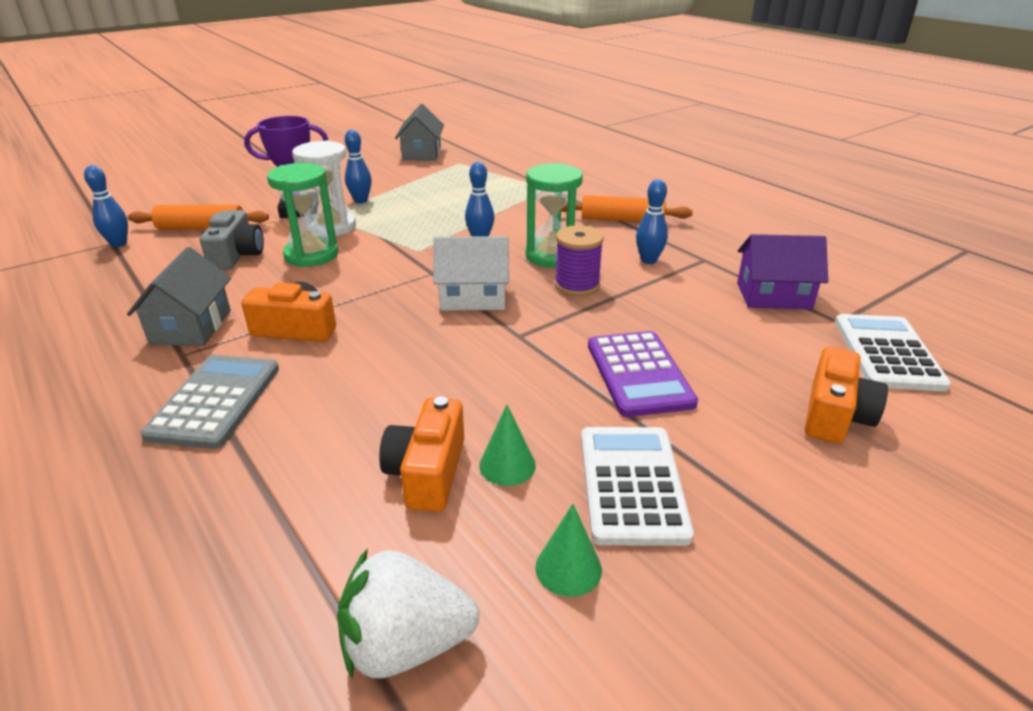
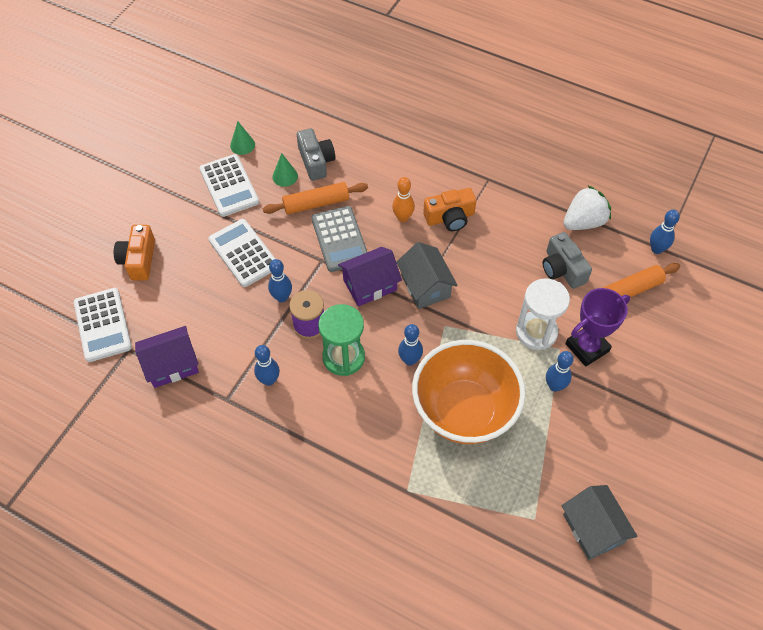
camera: 155 degrees right, 25 degrees up
(191, 327) = (508, 197): grey house -> grey house (425, 286)
(215, 401) = (439, 160): grey calculator -> grey calculator (340, 239)
(311, 255) = (513, 289): green hourglass -> none
(360, 347) = (403, 218): none -> orange bowling pin
(406, 645) = (283, 106): white strawberry -> white strawberry (583, 222)
(427, 472) = (316, 161): orange camera -> grey camera
(458, 206) = (464, 411): none -> orange bowl
(473, 297) = (370, 285): white house -> purple house
(600, 315) = (282, 297): none -> blue bowling pin
(622, 220) = (310, 444): orange rolling pin -> orange rolling pin (316, 203)
(639, 374) = (243, 253): purple calculator -> white calculator

